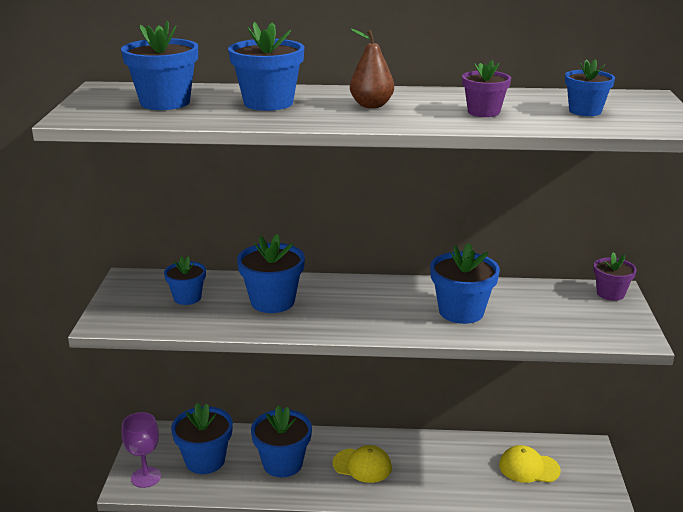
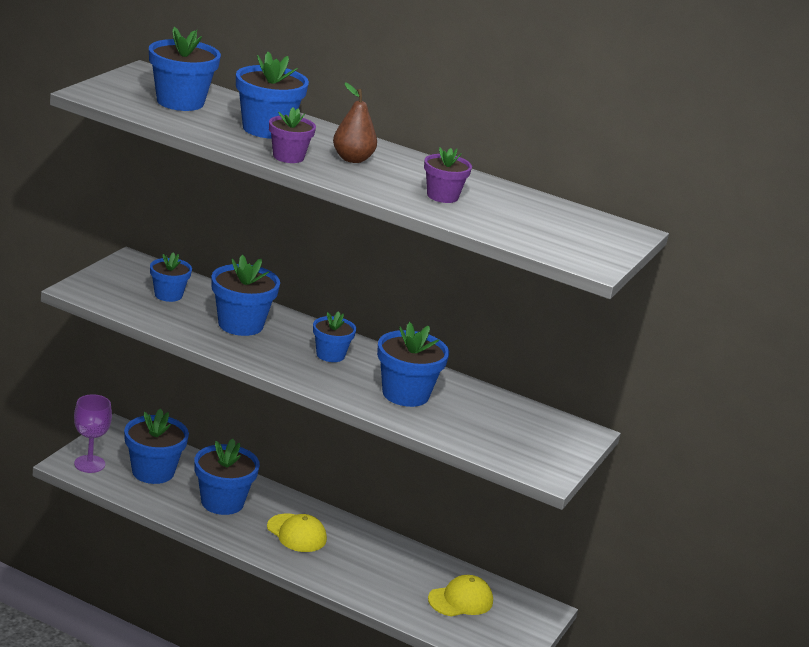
camera: 20 degrees right, 0 degrees up
(529, 468) = (460, 600): yellow cap -> yellow cap turned 120 degrees clockwise
(585, 111) = (538, 224): blue flower pot -> blue flower pot (330, 355)
(610, 294) = (575, 433): purple flower pot -> purple flower pot (288, 157)

